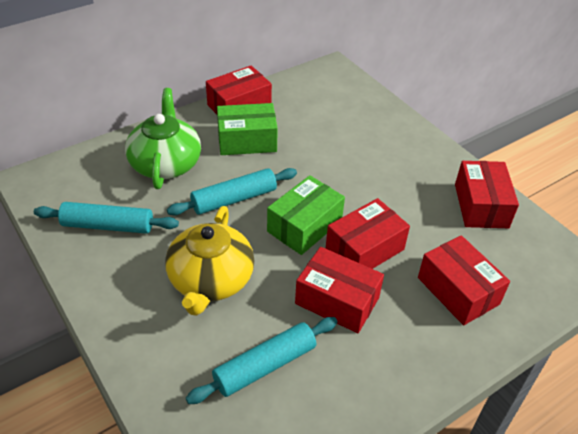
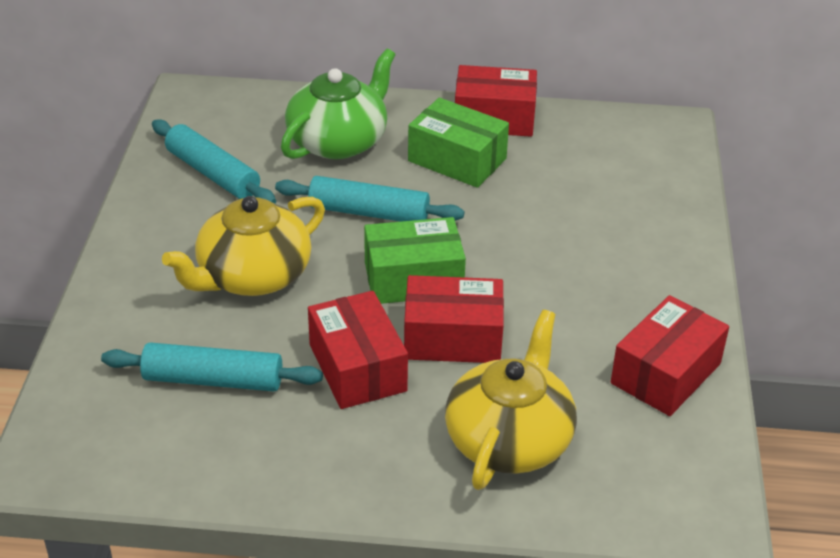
camera: 40 degrees right, 5 degrees down
(458, 291) = (509, 439): red box -> yellow teapot

